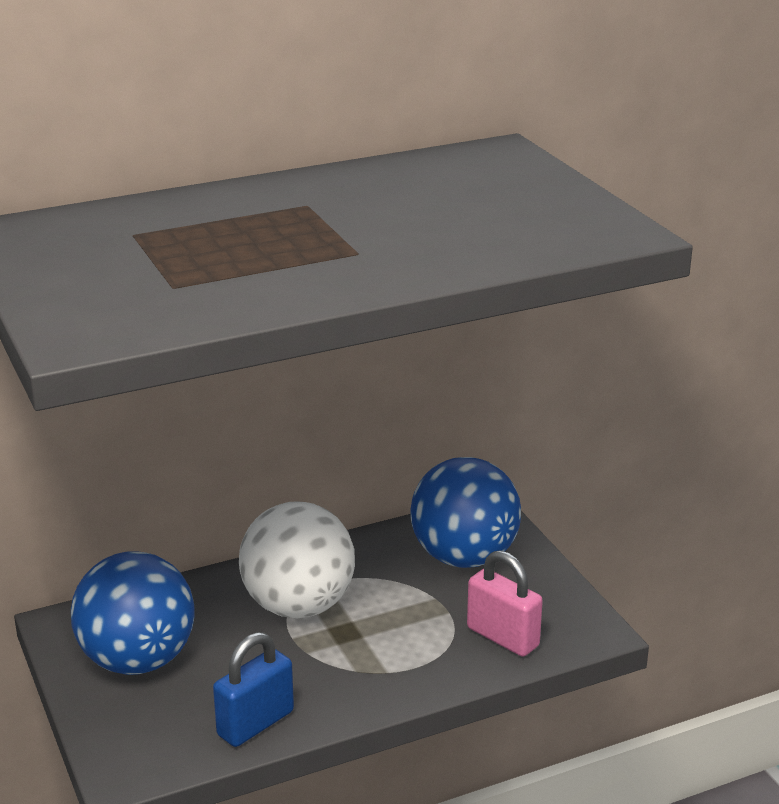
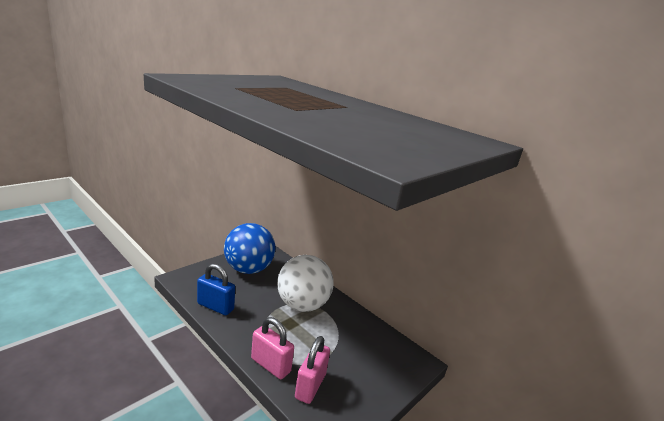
camera: 65 degrees right, 5 degrees down
(444, 672) = (270, 365): none -> pink padlock
(464, 557) = (373, 357): blue ball -> none

